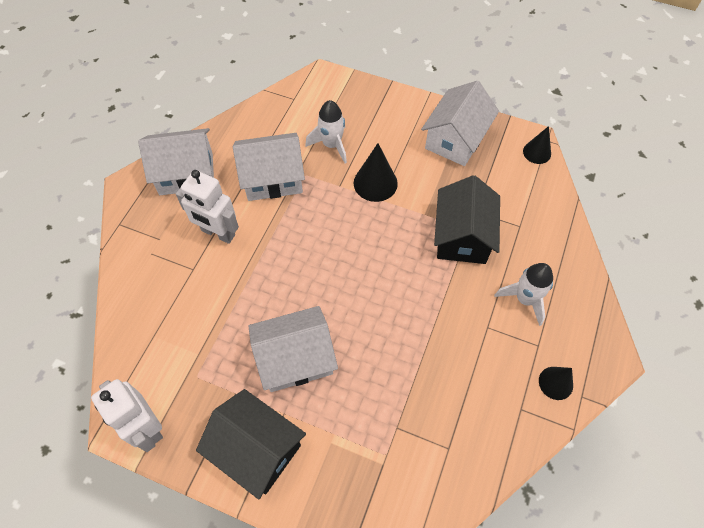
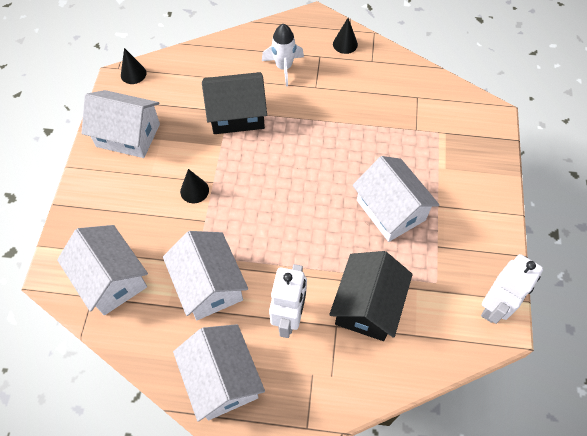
camera: 105 degrees left, 0 degrees up
(256, 449) = (473, 216): black house -> black house (367, 305)
(305, 112) = (111, 279): none -> white house
(331, 145) = (154, 240): white rocket -> none
(375, 183) = (194, 190): black cone -> black cone, size x0.65

